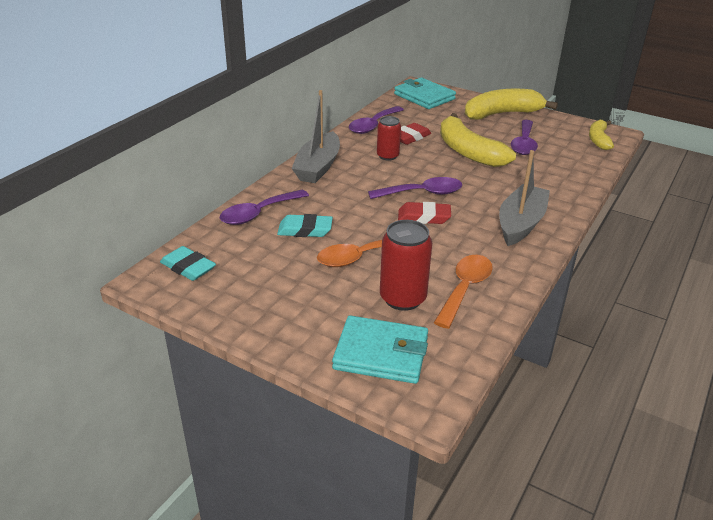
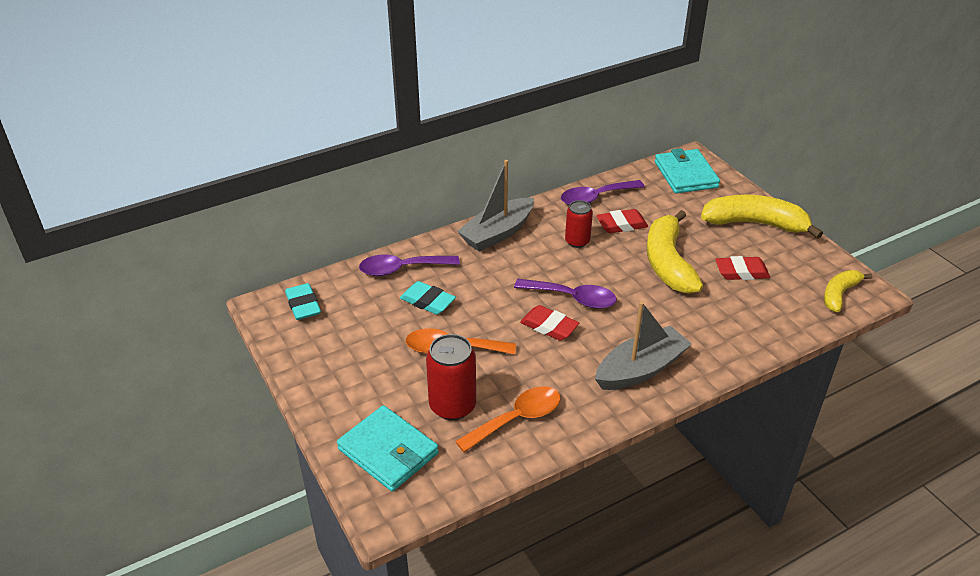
camera: 30 degrees right, 5 degrees up
(524, 144) = (741, 272): purple spoon -> red eraser

